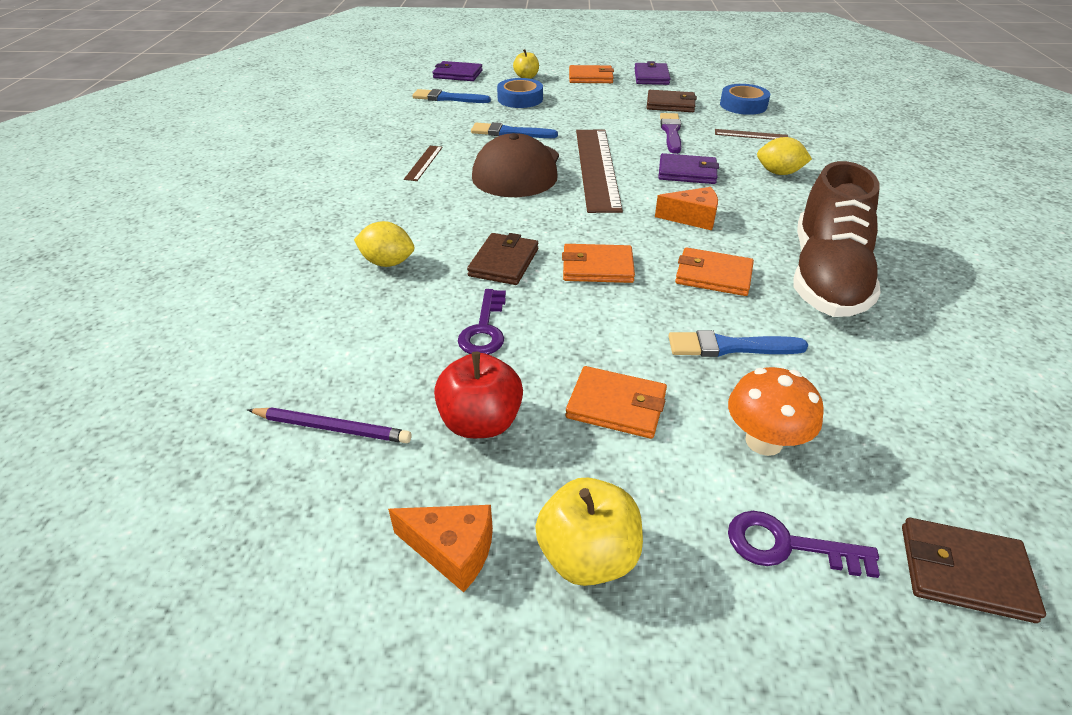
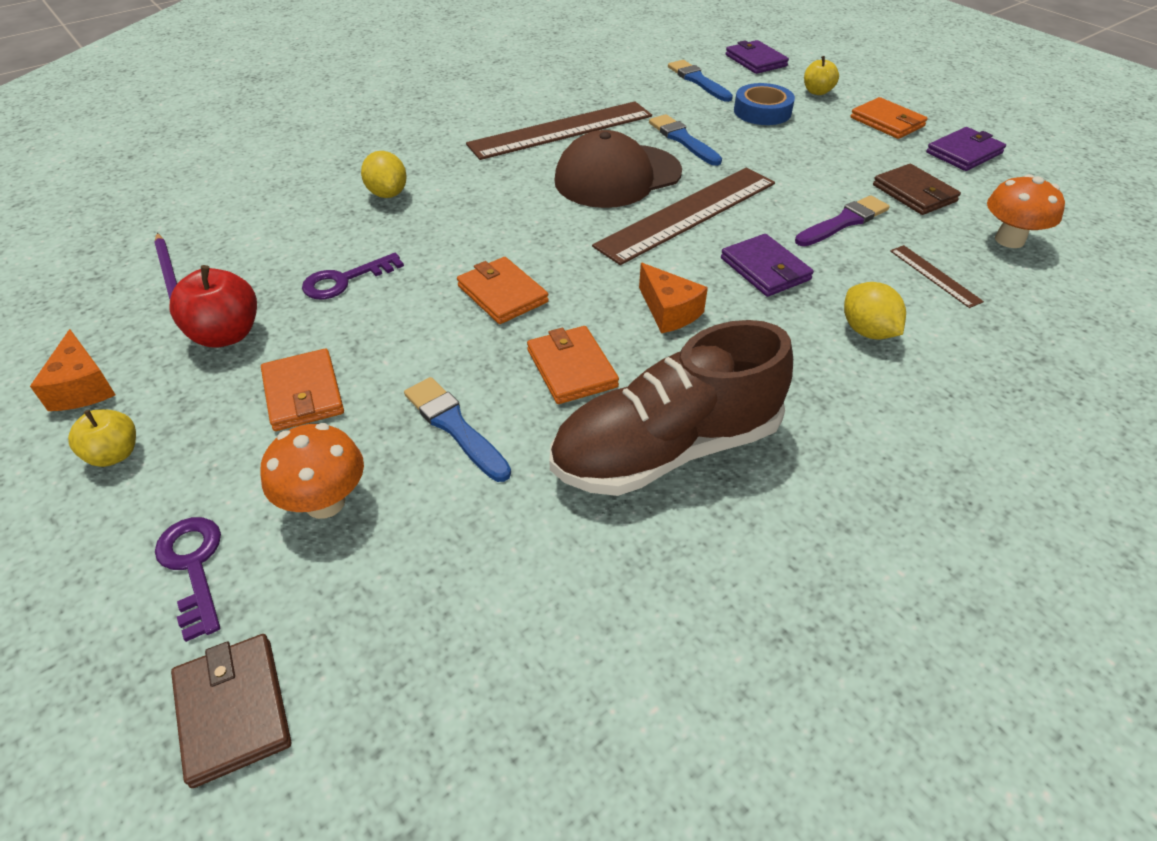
camera: 50 degrees right, 5 degrees up
(423, 163) = (561, 130): brown ruler -> brown ruler, size x2.28
(504, 262) = (451, 243): brown wallet -> none
(587, 556) = (115, 454): yellow apple -> yellow apple, size x0.64
(743, 105) = (1009, 240): blue tape -> orange mushroom

